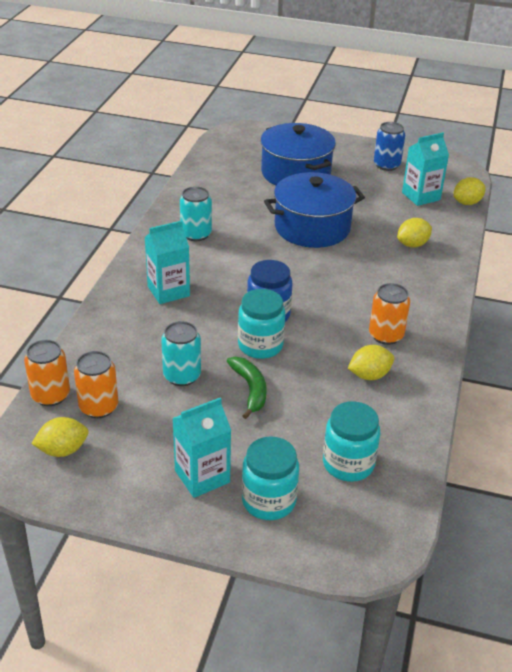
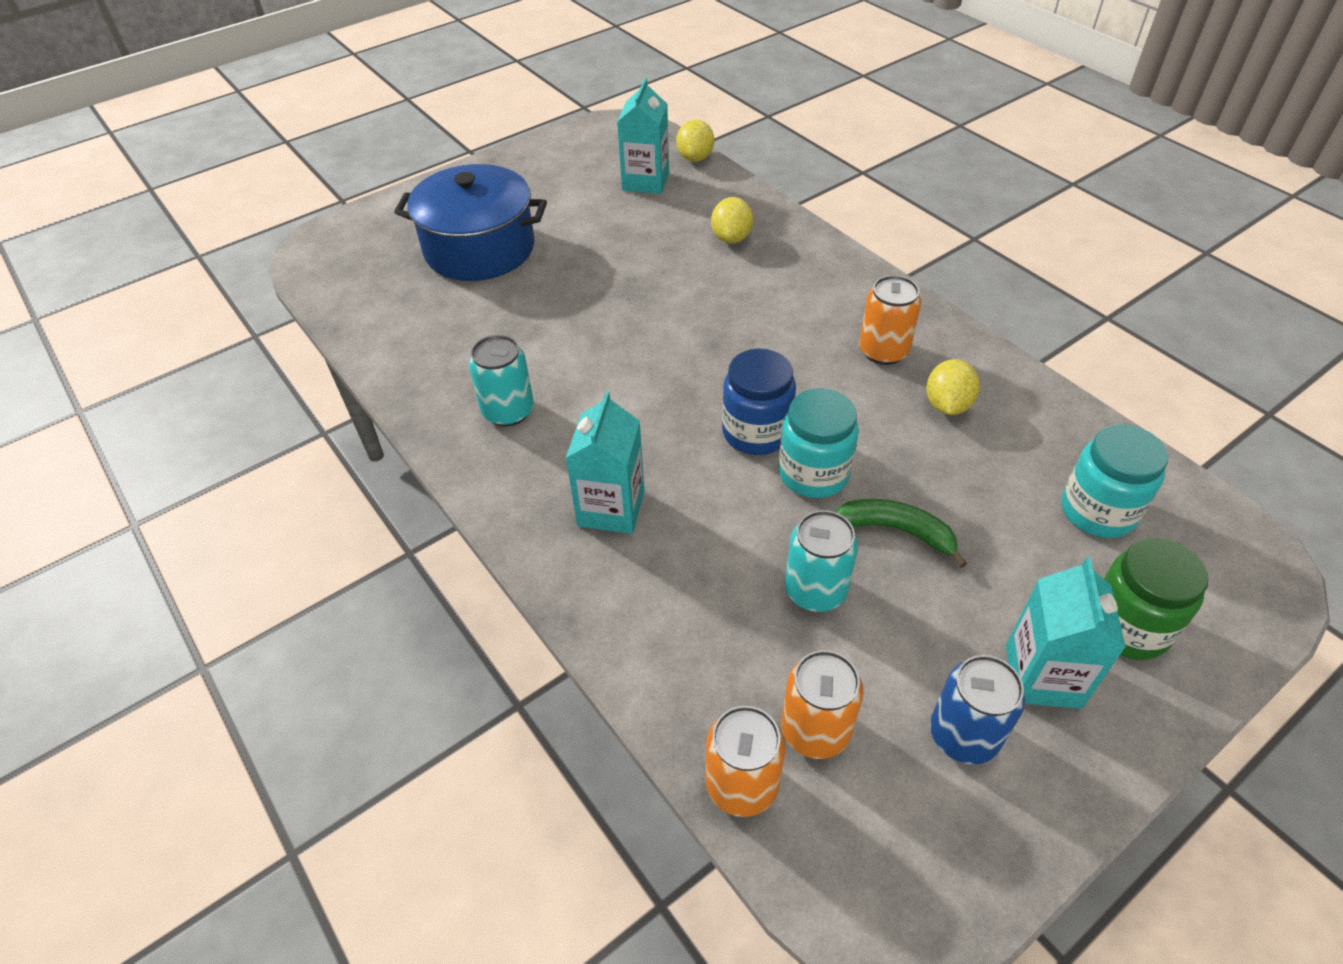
camera: 50 degrees left, 10 degrees up
(63, 450) = (886, 831): yellow lemon -> none
(268, 501) = (1127, 626): turquoise jar -> green jar
(312, 227) = (612, 297): blue pot -> none
(386, 165) = (554, 171): blue can -> blue can (963, 735)

